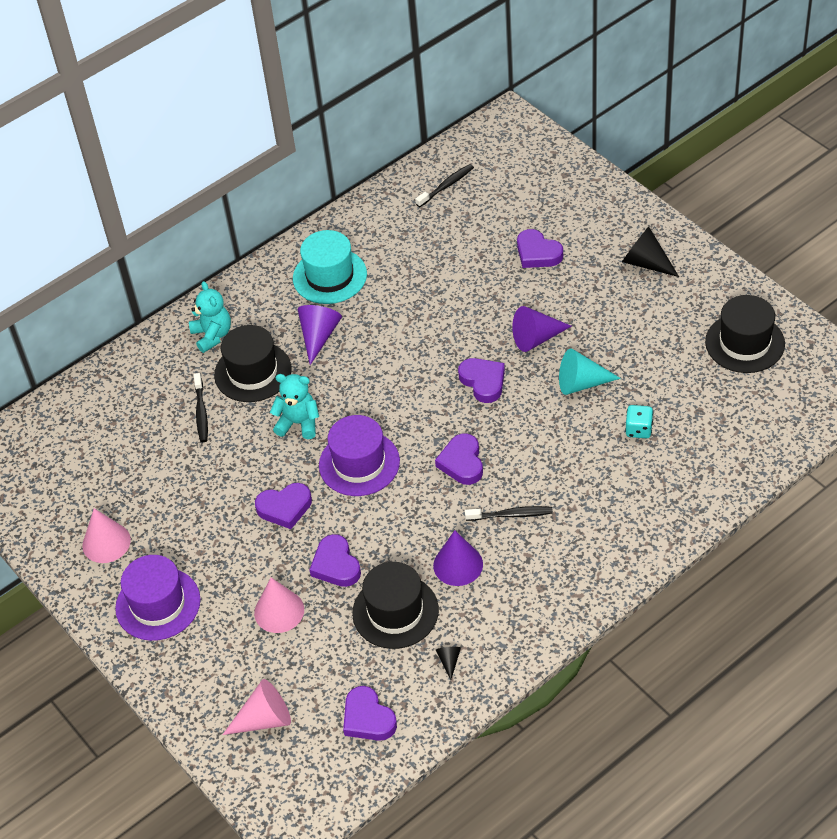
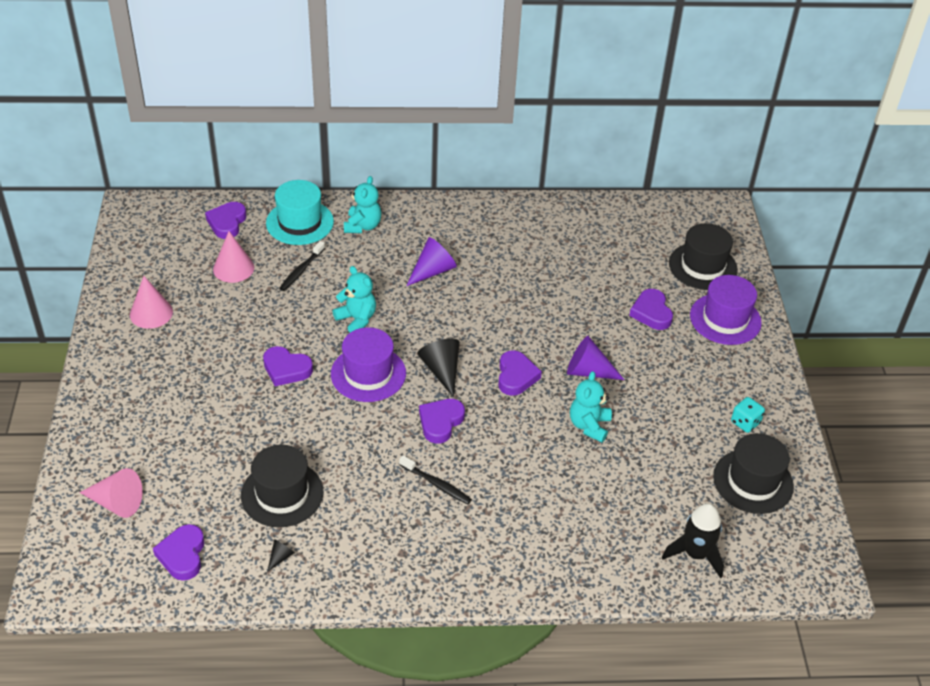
camera: 30 degrees right, 5 degrees down
(158, 604) = (137, 375): purple hat -> purple hat (725, 319)
(253, 372) = (363, 266): black hat -> black hat (702, 266)
(279, 611) = (206, 436): pink cone -> pink cone (233, 268)
(330, 276) = (483, 236): turquoise hat -> turquoise hat (299, 222)
(336, 565) = (277, 432): purple heart -> purple heart (227, 223)
(446, 186) = (630, 226): black toothbrush -> none
(458, 565) = (360, 492): purple cone -> none
(581, 383) = (589, 425): turquoise cone -> turquoise teddy bear
(638, 429) = (599, 489): turquoise dice -> turquoise dice (745, 422)
(646, 263) = (730, 371): black cone -> black cone (441, 370)
(756, 430) = (695, 554): none -> black rocket

